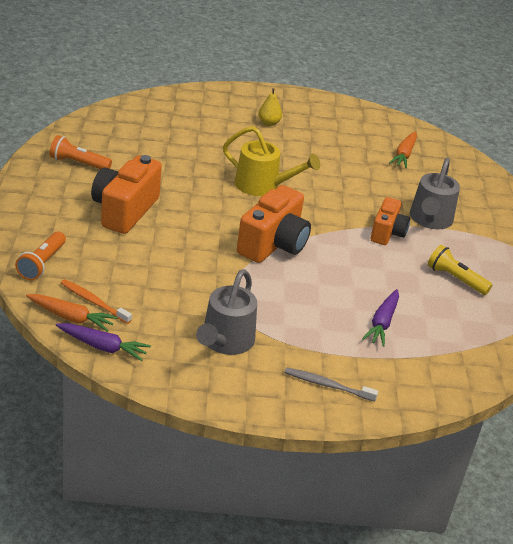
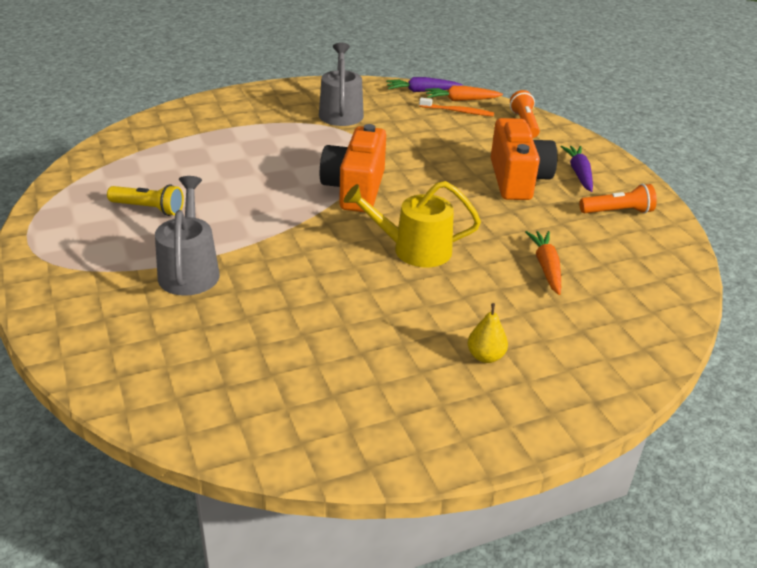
camera: 160 degrees right, 0 degrees up
(327, 385) = (248, 106): grey toothbrush -> none
(382, 323) = (217, 153): purple carrot -> purple carrot (579, 173)
(387, 233) = (239, 237): orange camera -> none
(404, 155) = (253, 372): orange carrot -> orange carrot (546, 267)

